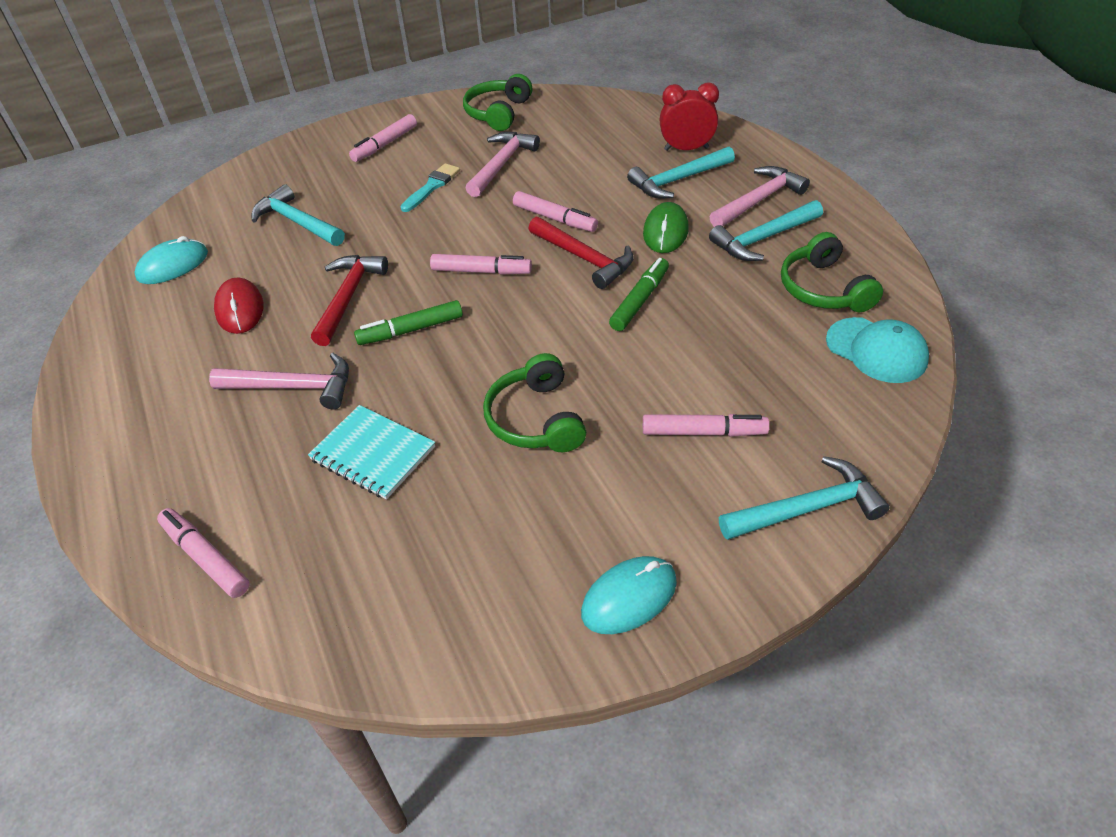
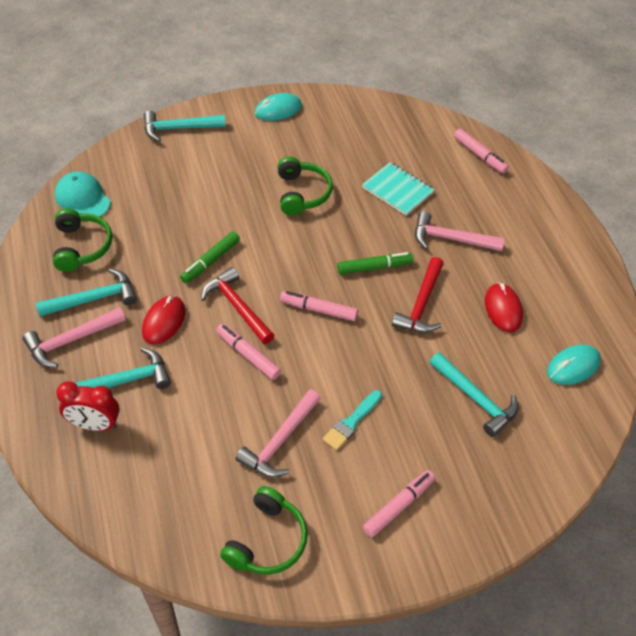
camera: 175 degrees left, 5 degrees up
(665, 231) = (164, 321): green mouse -> red mouse
(703, 432) = (211, 171): pink marker -> none

